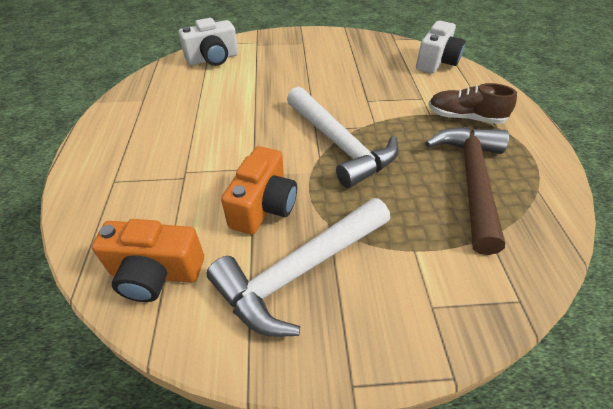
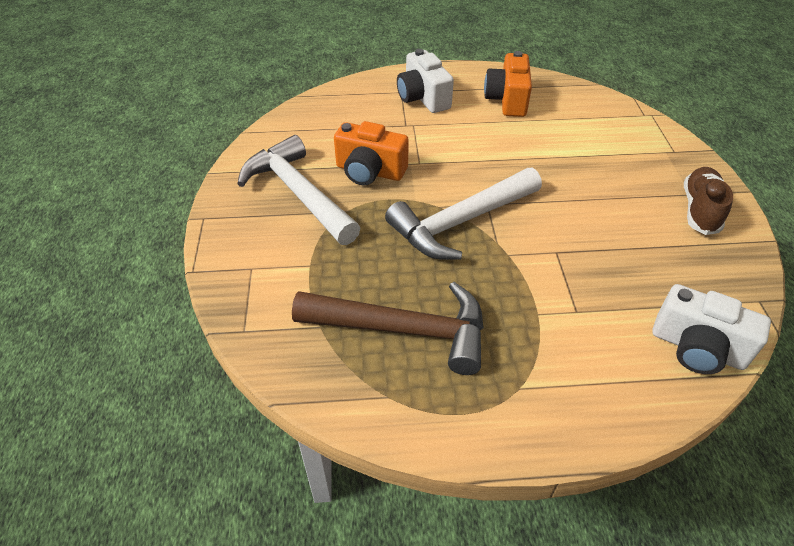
camera: 90 degrees right, 0 degrees up
(156, 273) = (308, 125): orange camera -> orange camera (507, 100)
(213, 59) = (614, 120): white camera -> white camera (423, 98)
(465, 117) = (536, 353): brown shoe -> brown shoe (700, 210)

